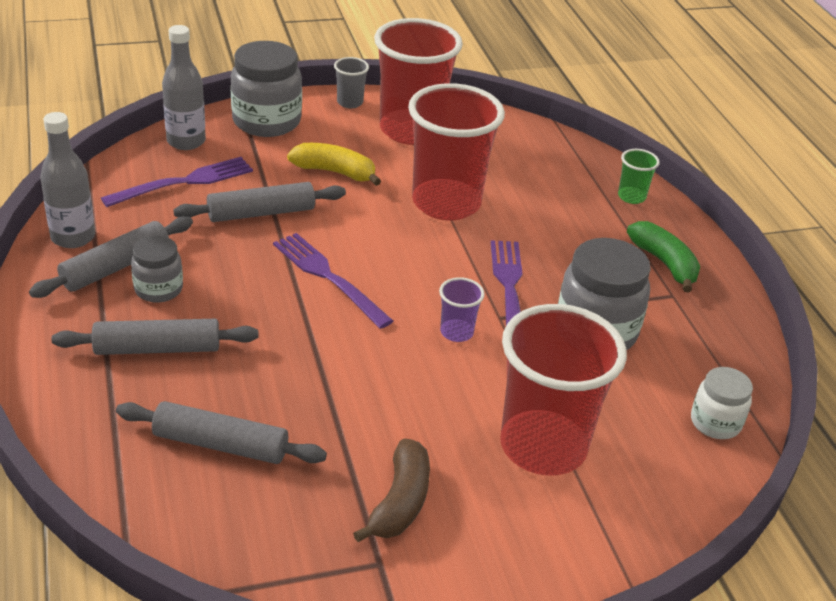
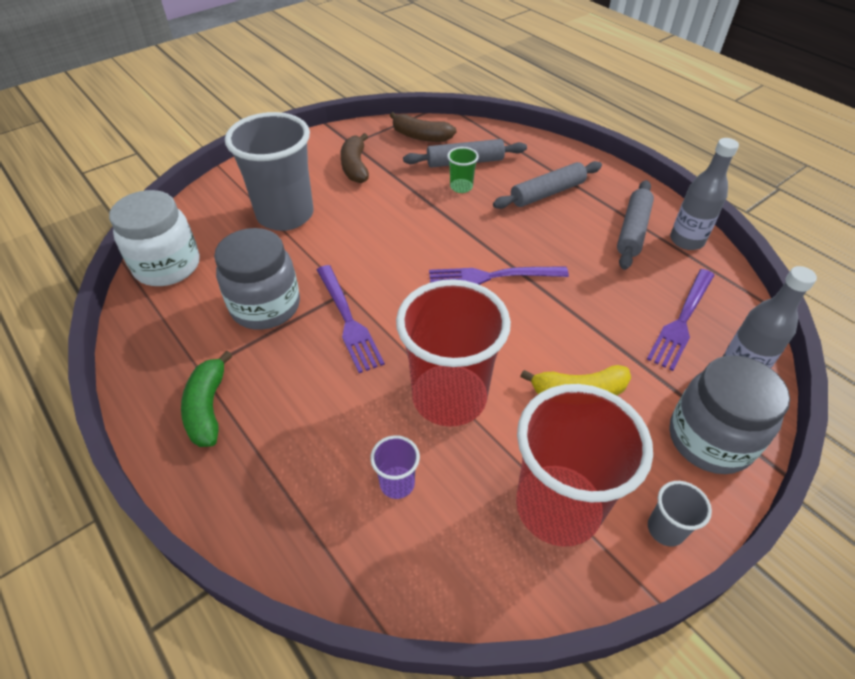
camera: 160 degrees right, 10 degrees up
(158, 289) = (589, 226): grey jar -> none
(247, 530) = (421, 136): none -> brown banana
(261, 213) = (591, 315): grey rolling pin -> none
(328, 277) = (491, 277): purple fork -> purple fork turned 150 degrees clockwise
(456, 332) = (372, 268): purple cup -> purple cup (397, 483)
(543, 447) = (285, 215): red cup -> grey cup
(631, 197) = (252, 503): green cup -> green cup (461, 187)
(664, 263) = (208, 408): green banana -> green banana turned 45 degrees clockwise
(715, 423) = (167, 266): white jar -> white jar, size x1.74

